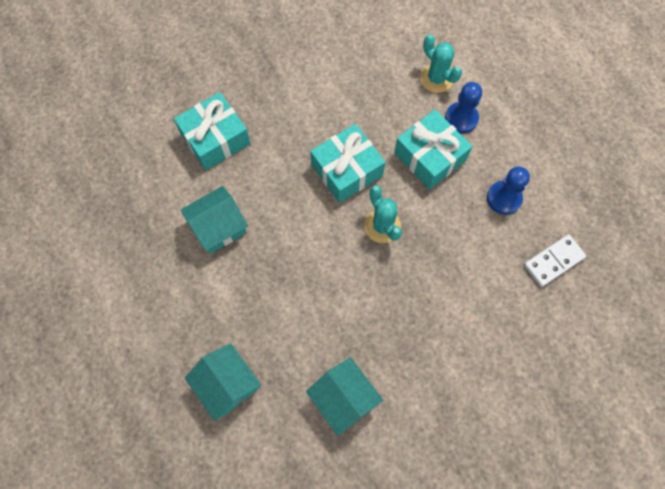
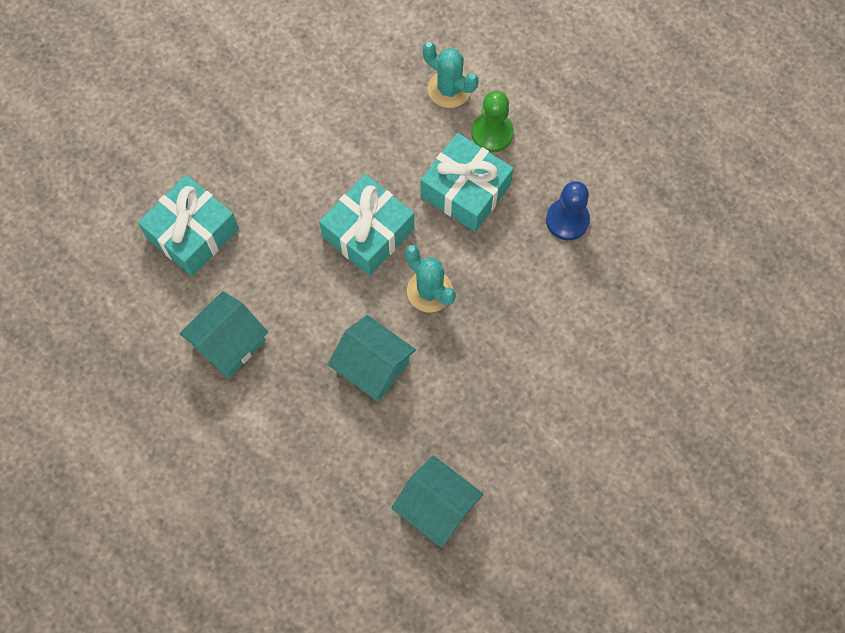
camera: 15 degrees left, 0 degrees up
(227, 384) = (294, 528): turquoise house -> turquoise house (373, 366)
(461, 118) = (492, 133): blue pawn -> green pawn
(553, 261) = (643, 282): white domino -> none

